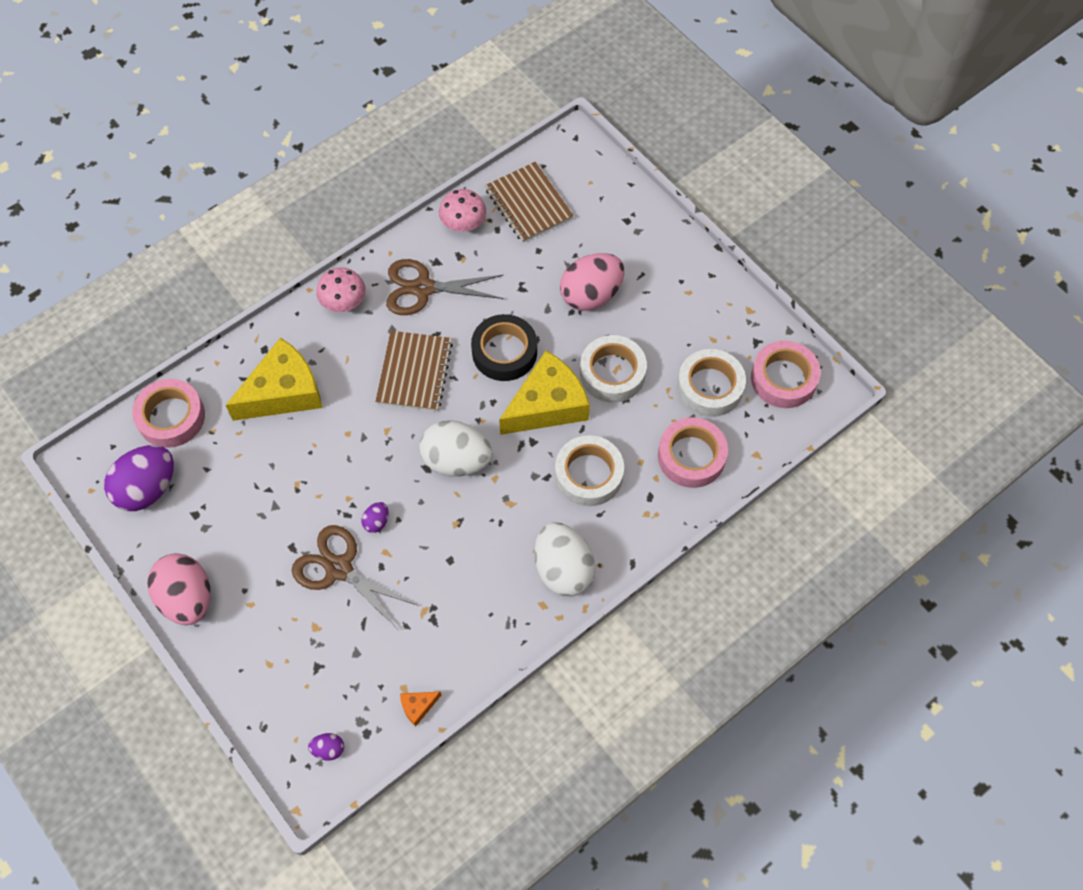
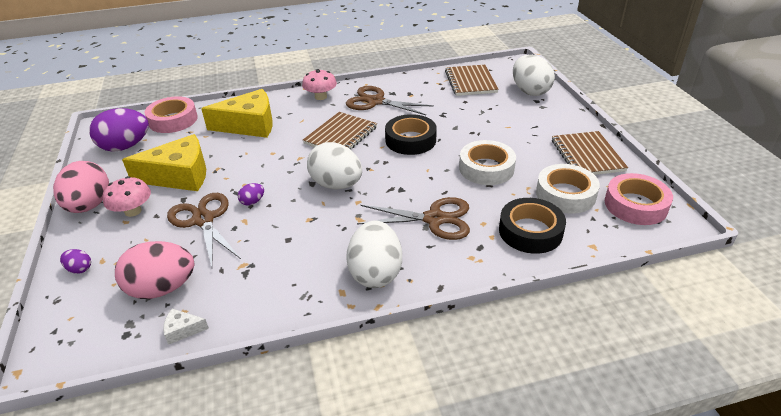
camera: 25 degrees right, 25 degrees down
(328, 749) = (86, 335): purple egg -> purple egg (80, 269)
(418, 707) = (183, 330): orange cheese -> white cheese
(463, 223) = (422, 81): pink mushroom -> pink mushroom (133, 211)
(547, 405) = (425, 173): yellow cheese -> yellow cheese (179, 176)
(589, 474) = (434, 219): white tape -> brown scissors
(591, 295) = (491, 127): pink egg -> pink egg (162, 288)
(612, 202) = (530, 91): none -> white egg
(691, 456) = (530, 231): pink tape -> black tape
(715, 312) = (587, 155): none -> brown notebook

